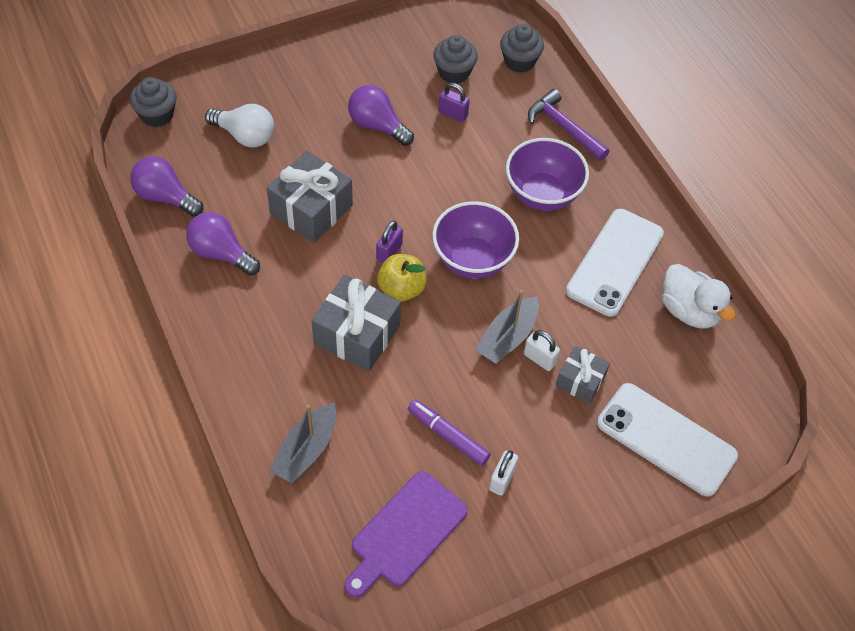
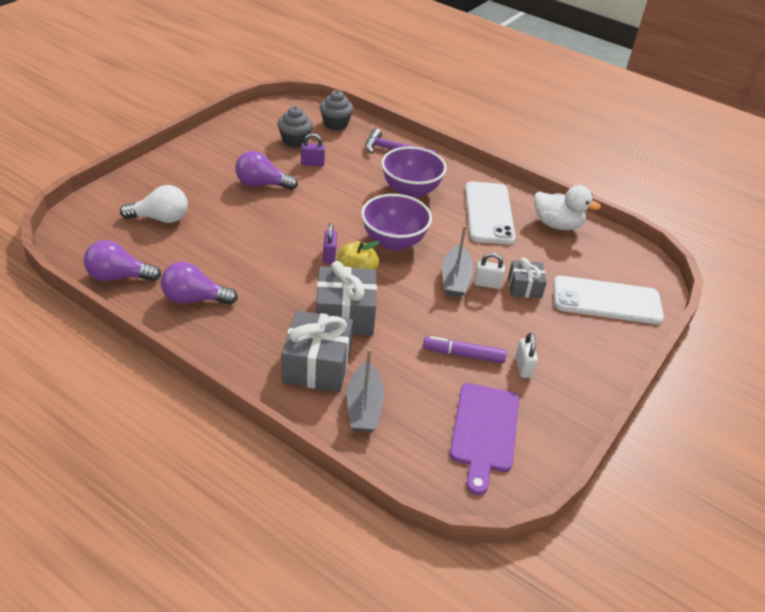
camera: 30 degrees left, 15 degrees down
(157, 115) = (74, 226): grey cupcake -> none
(311, 209) = (249, 248): grey gift -> grey gift (317, 365)

